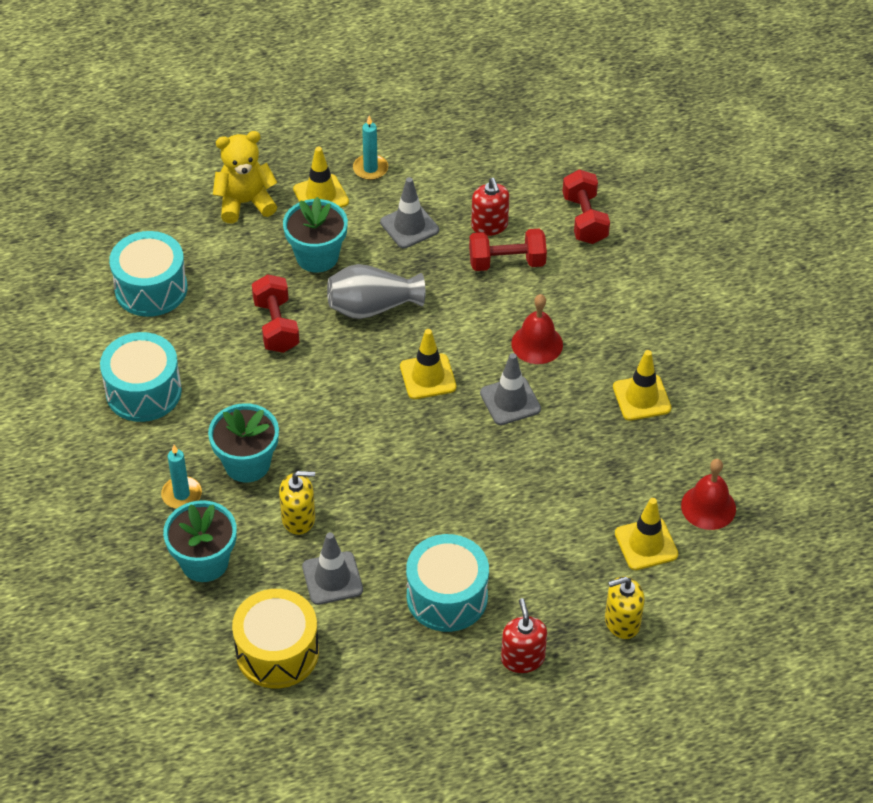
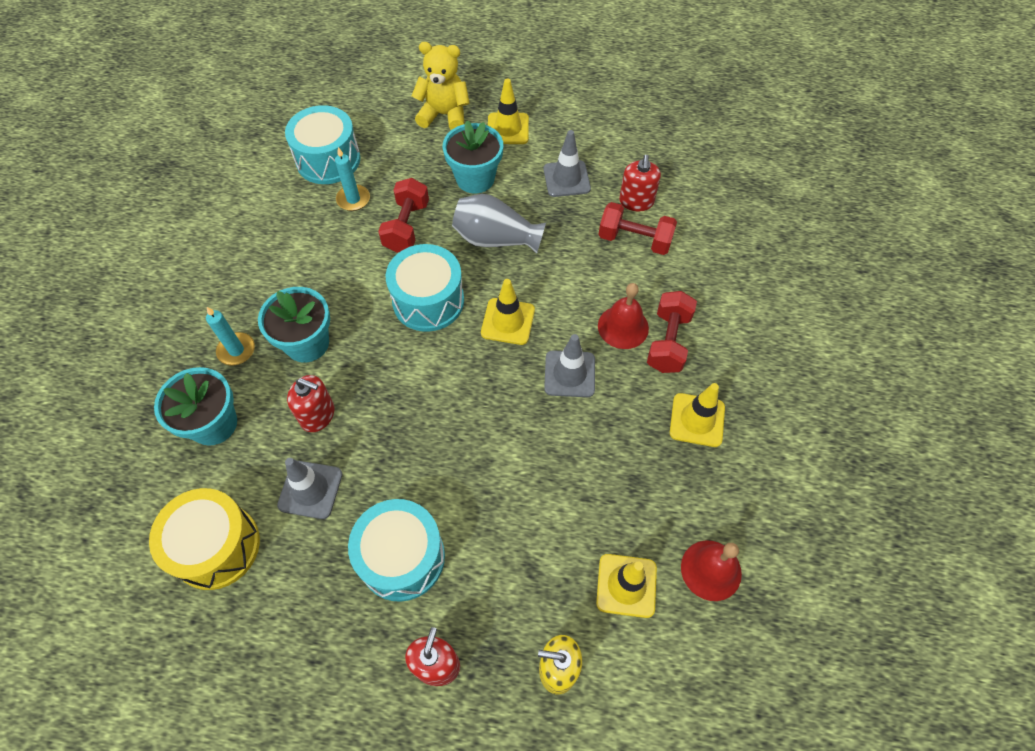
camera: 25 degrees right, 10 degrees up
(143, 391) = (266, 245): turquoise drum -> turquoise drum (428, 301)
(298, 518) = (317, 415): yellow soap dispenser -> red soap dispenser
(370, 169) = (561, 120): turquoise candle -> turquoise candle (353, 199)
(584, 219) = (725, 225): red dumbbell -> red dumbbell (668, 342)

